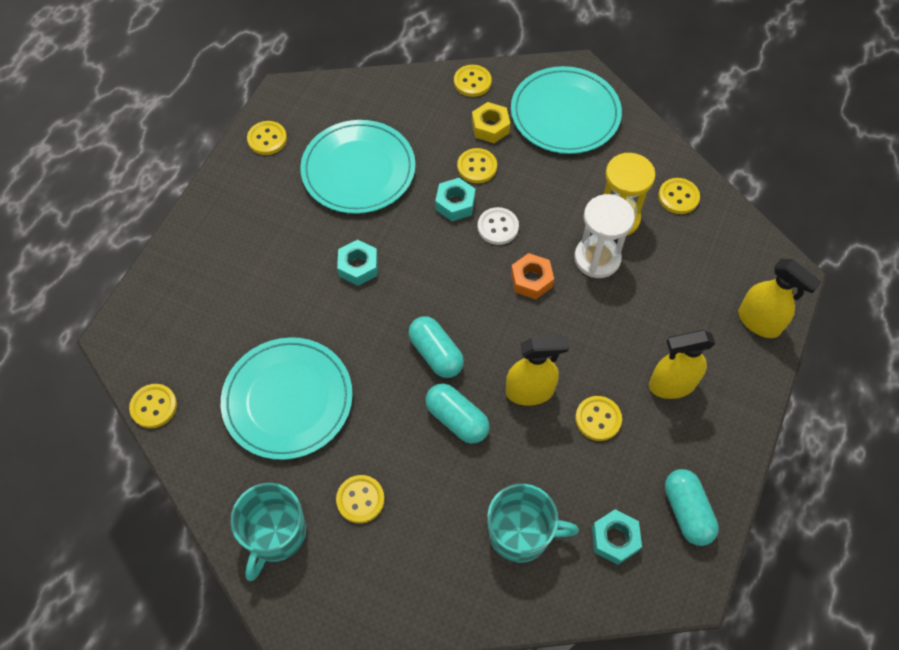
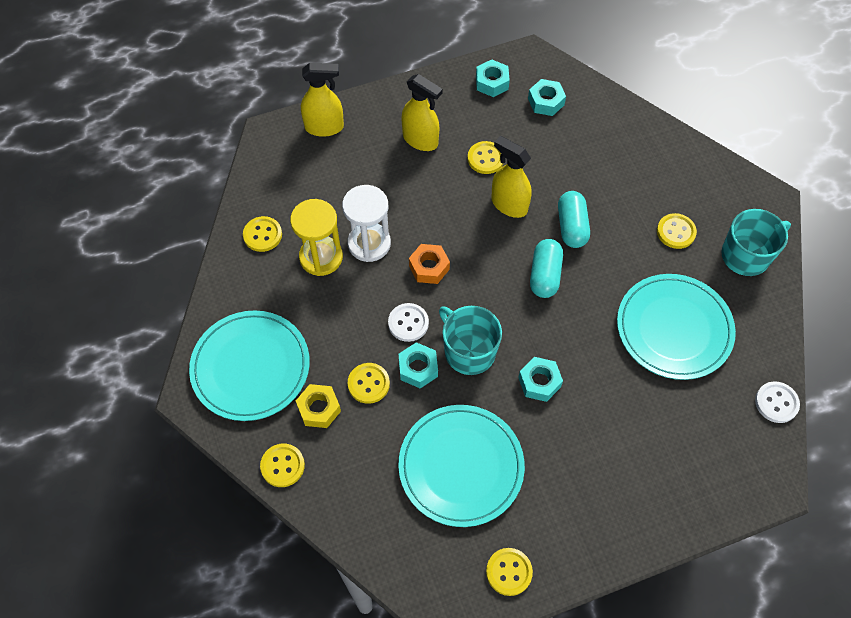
camera: 135 degrees left, 0 degrees up
(154, 406) = (776, 403): yellow button -> white button
(521, 533) = (595, 143): turquoise mug -> turquoise mug (468, 351)
(687, 511) = (492, 82): turquoise capsule -> turquoise nut
(759, 322) = (324, 127): yellow spray bottle -> yellow spray bottle turned 90 degrees clockwise

